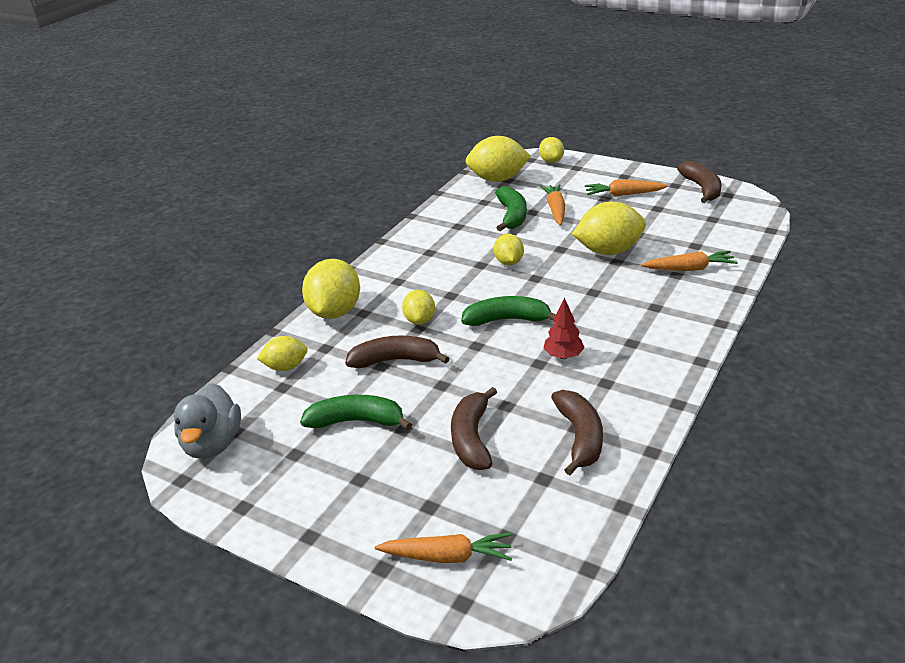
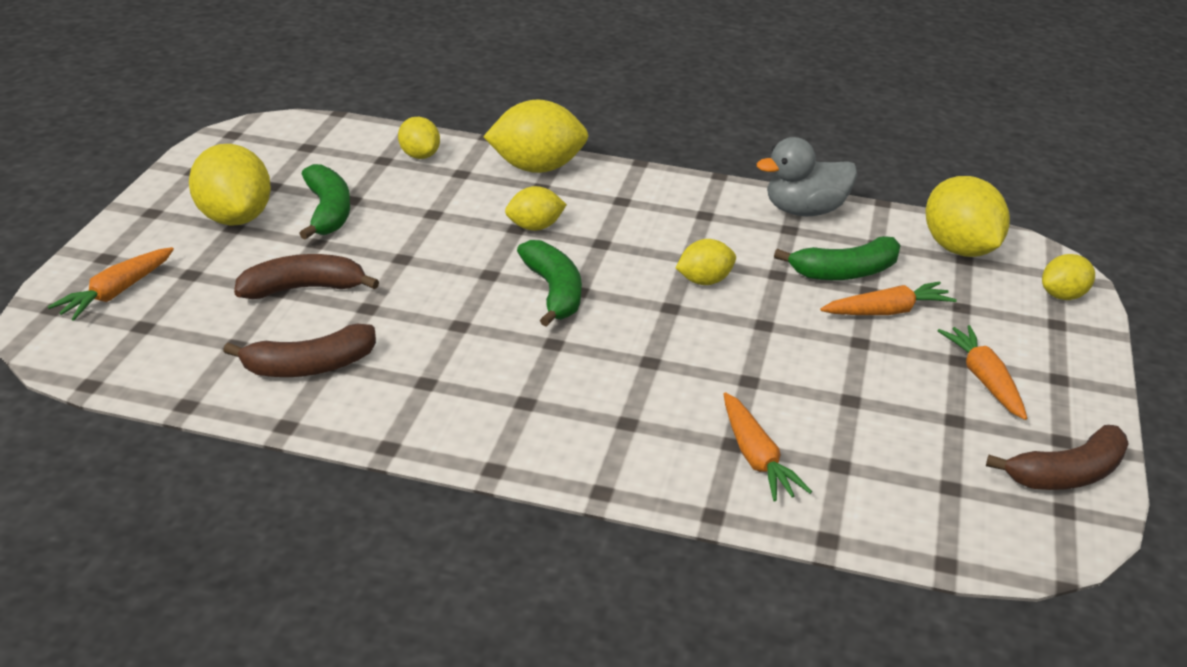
camera: 70 degrees right, 0 degrees up
(213, 444) = (285, 139): grey duck -> grey duck (804, 210)
(395, 360) = (444, 221): brown banana -> none
(447, 556) = (116, 292): orange carrot -> orange carrot turned 45 degrees clockwise
(563, 356) = (479, 343): red tree -> none
(608, 251) = (777, 371): yellow lemon -> yellow lemon (234, 218)

